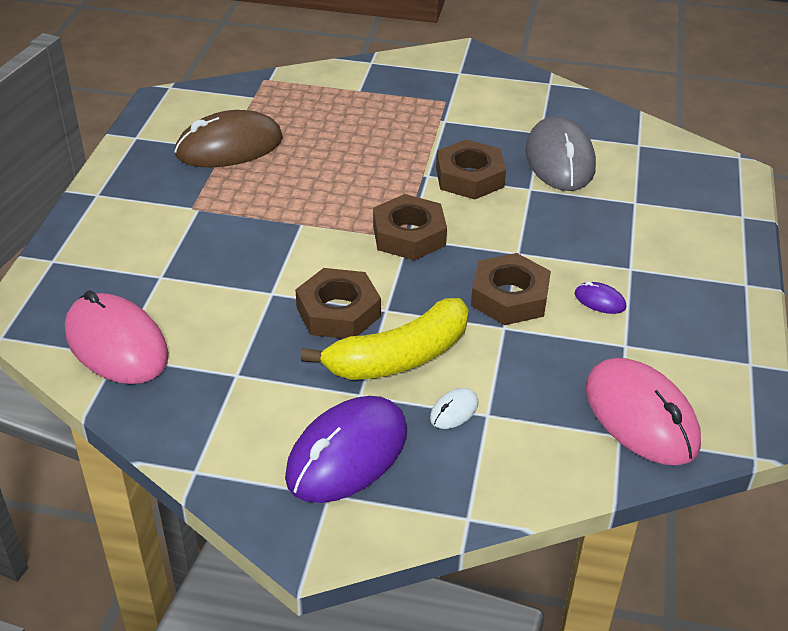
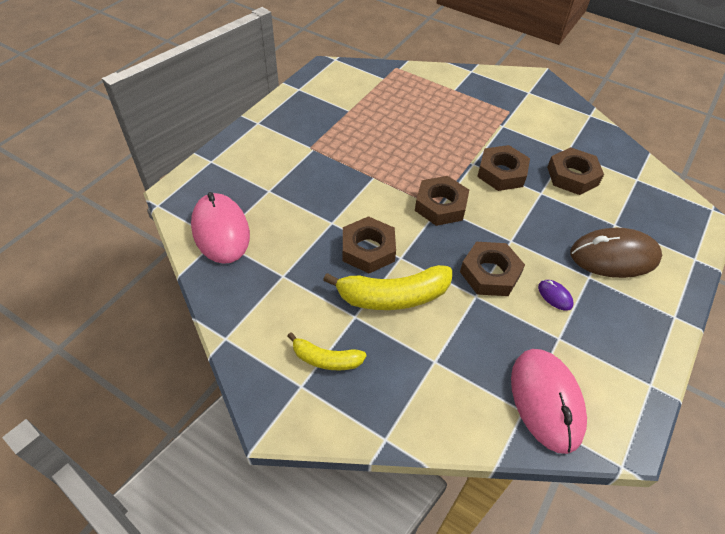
camera: 20 degrees right, 10 degrees up
(229, 146) = (352, 110): brown mouse -> brown mouse (614, 256)
(347, 454) = (326, 359): purple mouse -> yellow banana
(454, 411) = (412, 350): white mouse -> none
(559, 159) = (572, 176): grey mouse -> brown nut

